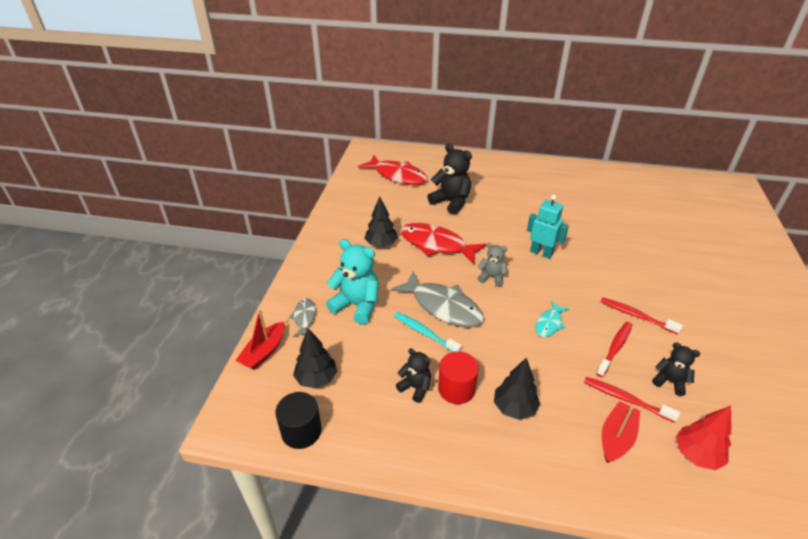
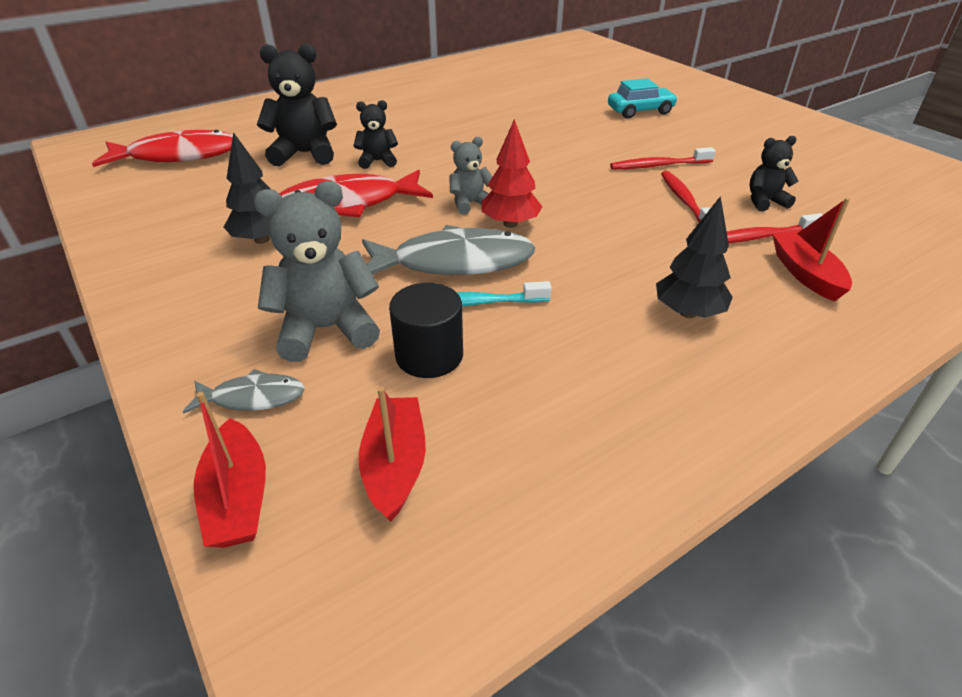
camera: 45 degrees left, 0 degrees up
(301, 431) = (476, 559): black cylinder -> black cylinder (429, 355)
(304, 317) = (253, 398): grey fish -> grey fish turned 135 degrees clockwise
(316, 378) = (395, 465): black tree -> red boat
(357, 305) = (326, 329): turquoise teddy bear -> grey teddy bear
(415, 387) = (554, 371): black teddy bear -> black teddy bear (377, 161)
(456, 389) = (602, 337): red cylinder -> none
(541, 253) = (489, 156): turquoise robot -> none
(549, 323) = (596, 213): turquoise fish -> none
(688, 269) = (640, 111): none -> turquoise car
(696, 455) = (872, 245): red tree -> red tree (510, 224)

